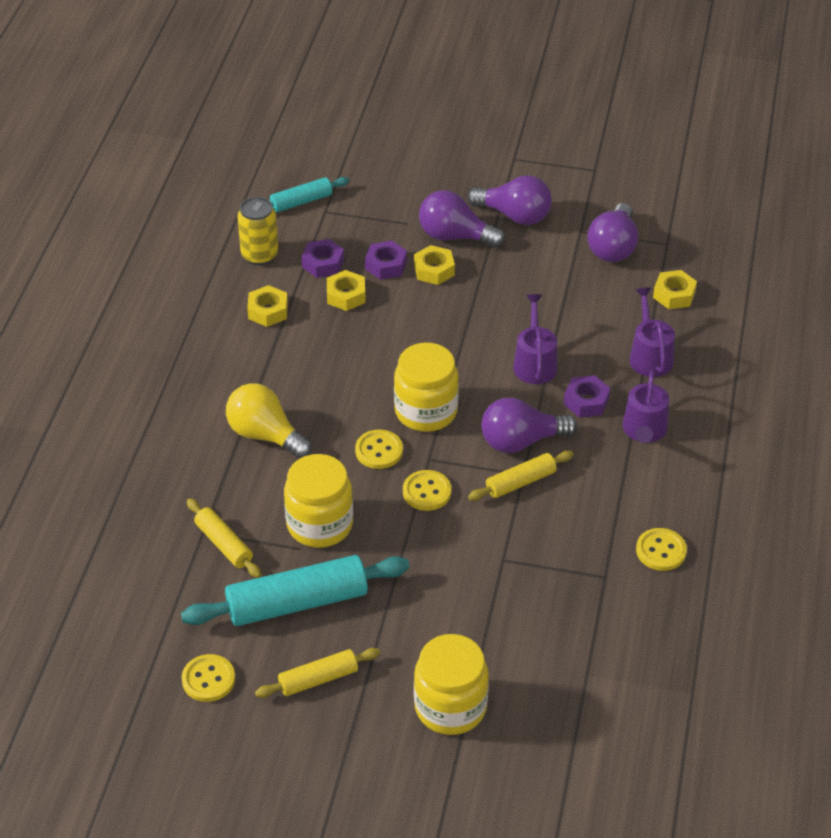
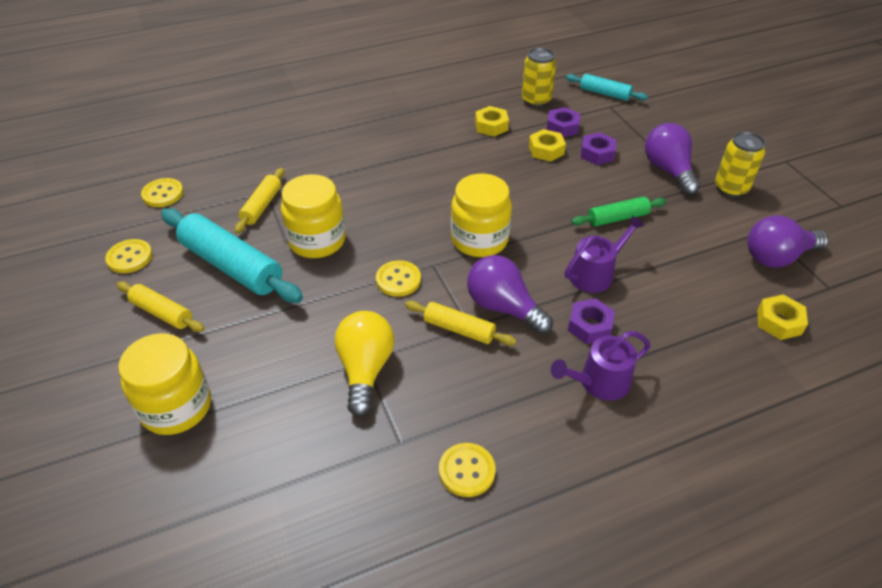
camera: 55 degrees right, 0 degrees up
(265, 435) = (378, 177): yellow light bulb -> yellow light bulb (365, 370)
(379, 451) = (416, 235): yellow button -> yellow button (163, 194)
(434, 270) = (622, 177): yellow nut -> none
(483, 308) = (617, 218): none -> green rolling pin
(514, 215) = (731, 188): purple light bulb -> yellow can
(649, 356) = (689, 342): purple watering can -> none

